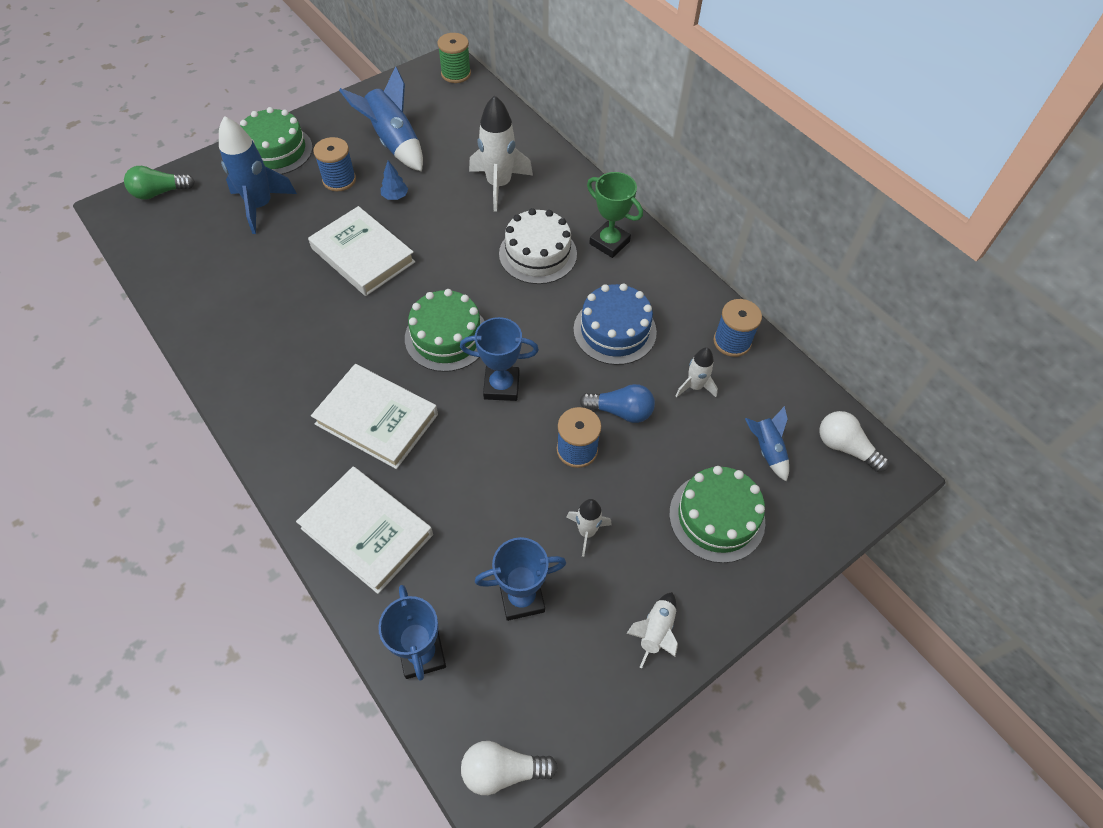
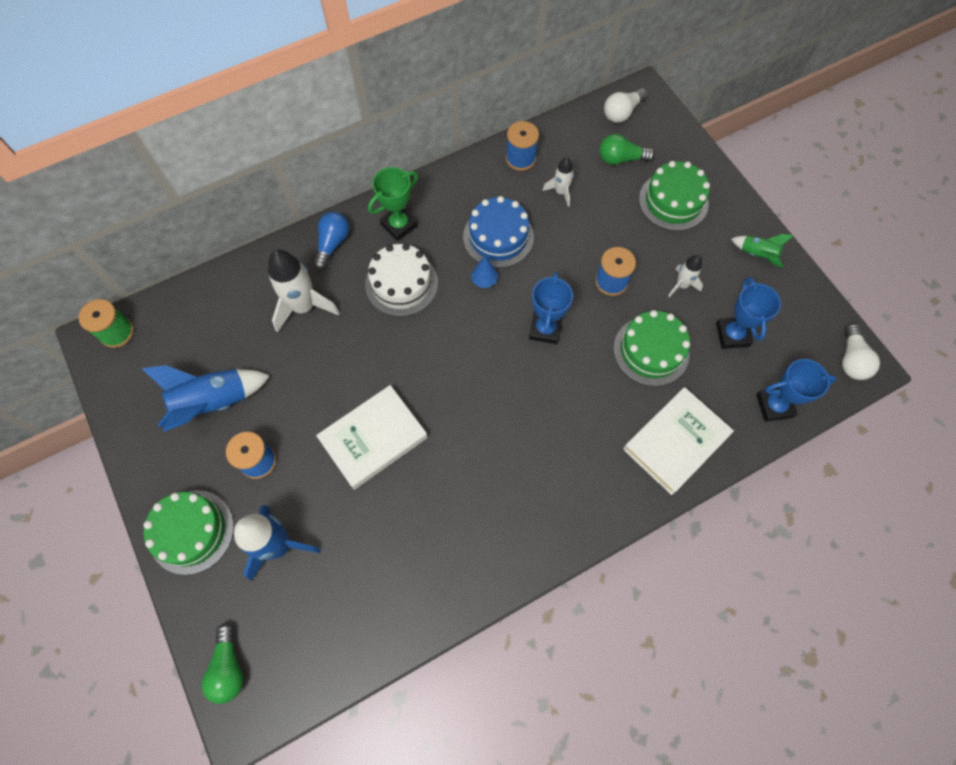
camera: 80 degrees left, 10 degrees up
(377, 419) = (569, 431): white book -> none
(395, 196) = (297, 405): blue tree -> blue tree (484, 280)
(447, 337) = (486, 368): green cake -> green cake (651, 351)
(620, 411) = (578, 246): blue light bulb -> blue light bulb (332, 244)
(655, 631) = (757, 254): white rocket -> green rocket
(766, 450) = (621, 159): blue rocket -> green light bulb

